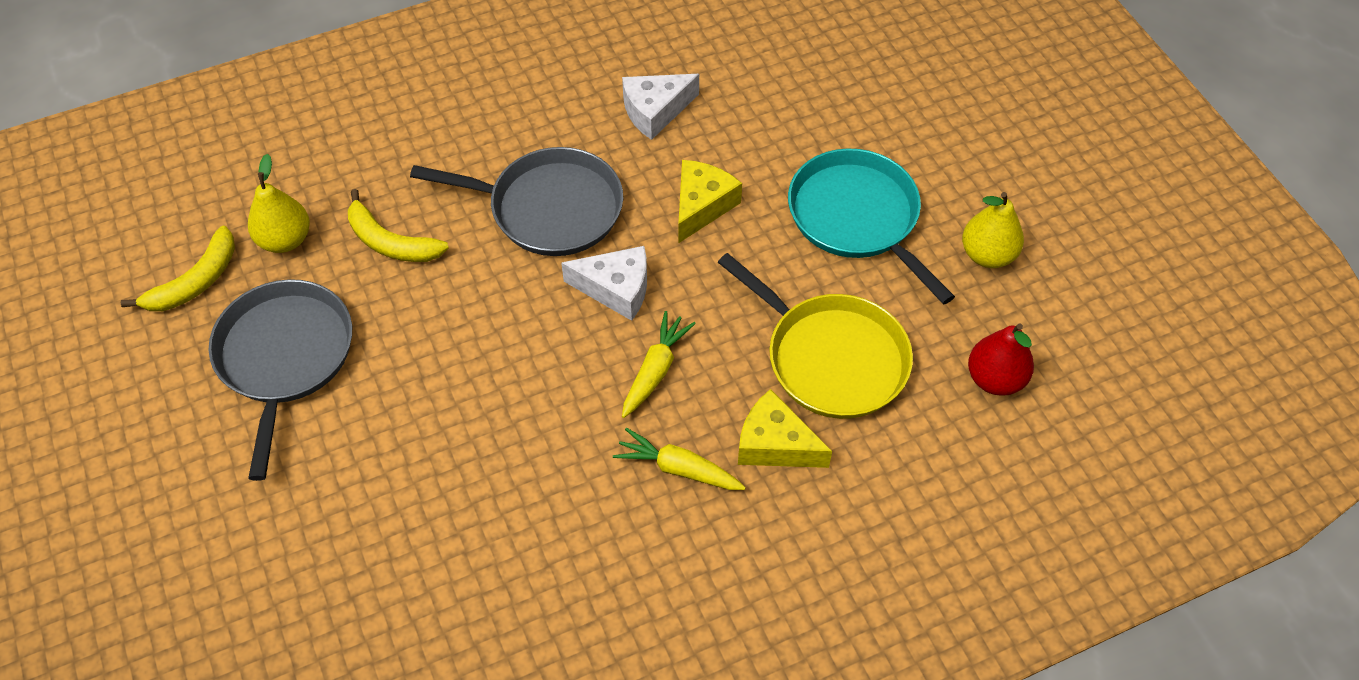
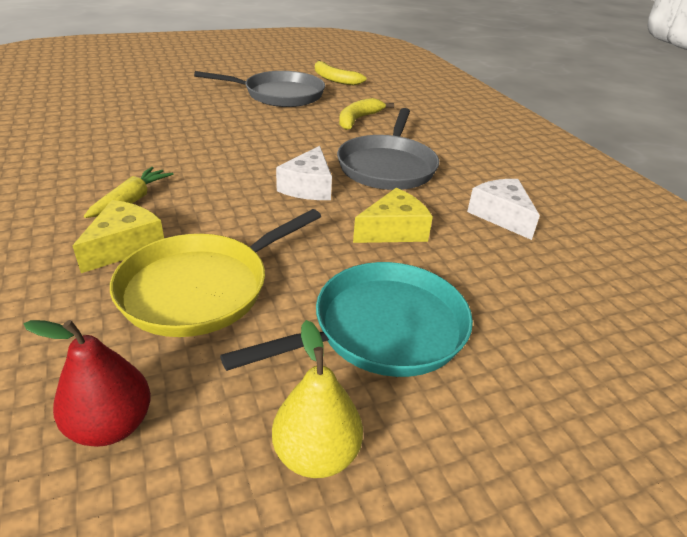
camera: 90 degrees right, 20 degrees down
(285, 240) = (361, 96): yellow pear -> none
(655, 370) = (226, 197): yellow carrot -> none
(702, 206) = (393, 230): yellow cheese -> yellow cheese turned 60 degrees counterclockwise

